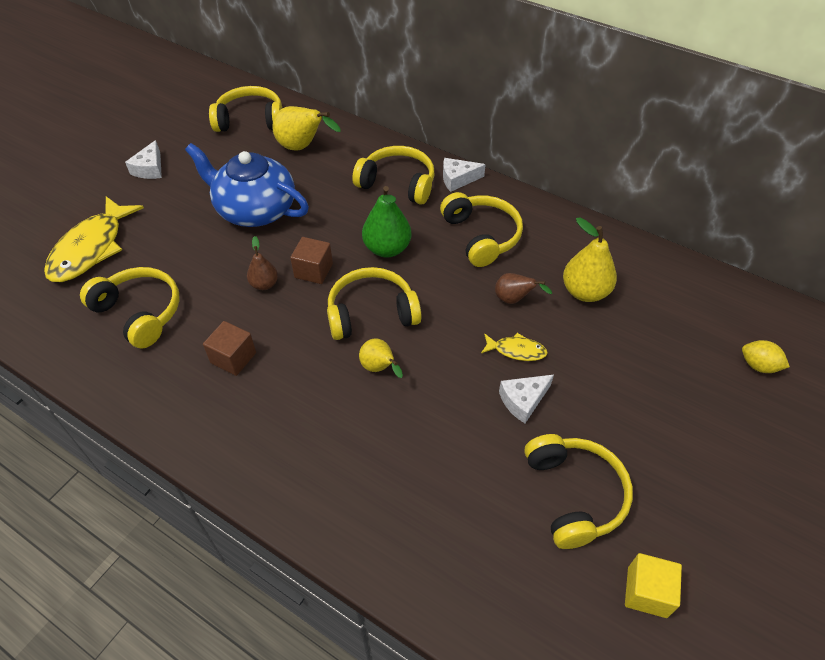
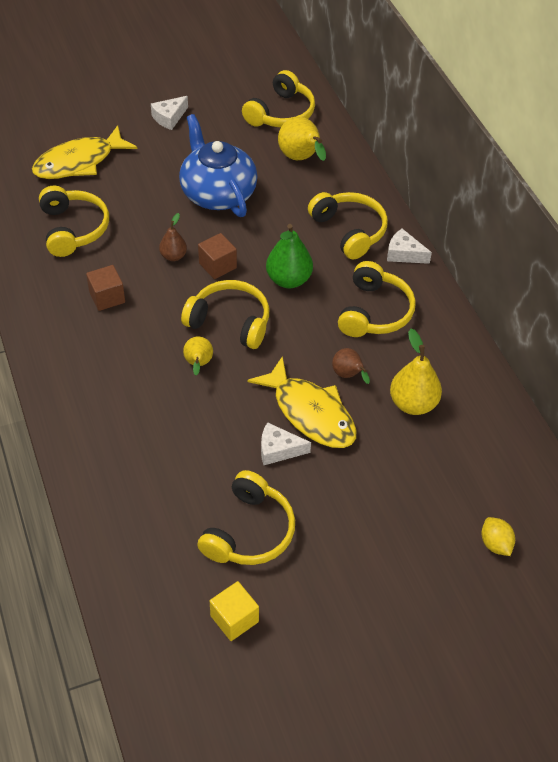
camera: 35 degrees right, 0 degrees up
(250, 120) = (281, 113): yellow headphones -> yellow headphones turned 90 degrees clockwise
(516, 350) = (310, 413): yellow fish -> yellow fish, size x2.09

